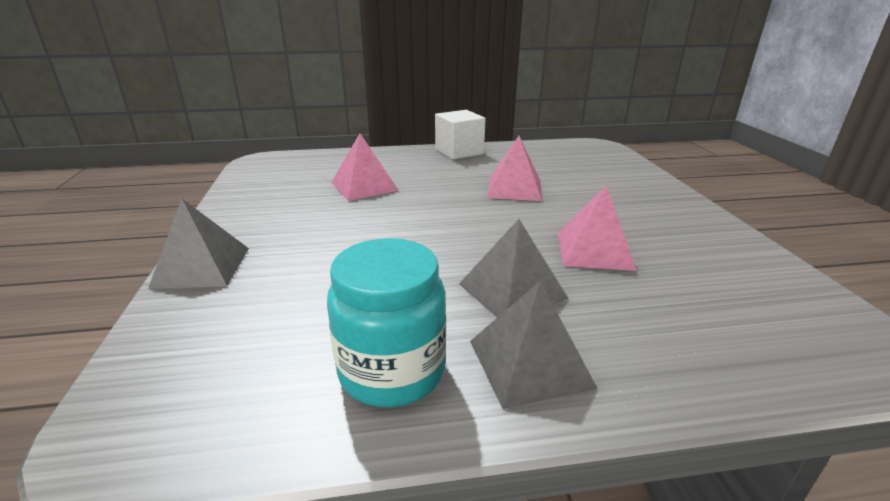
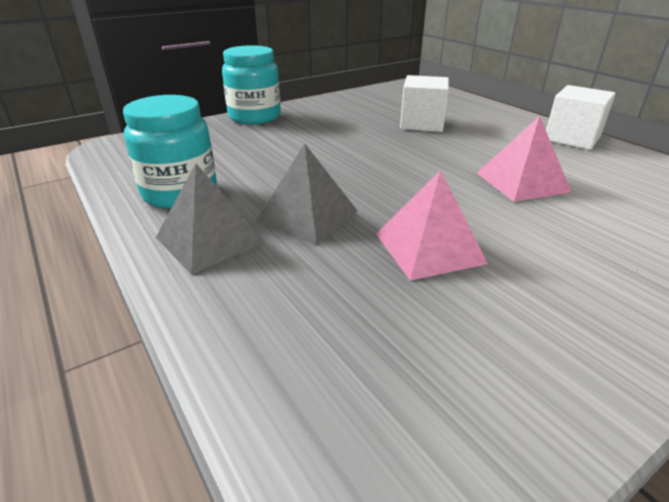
camera: 65 degrees right, 5 degrees up
(202, 267) = (254, 117): grey pyramid -> turquoise jar
(364, 186) = (422, 123): pink pyramid -> white cube

